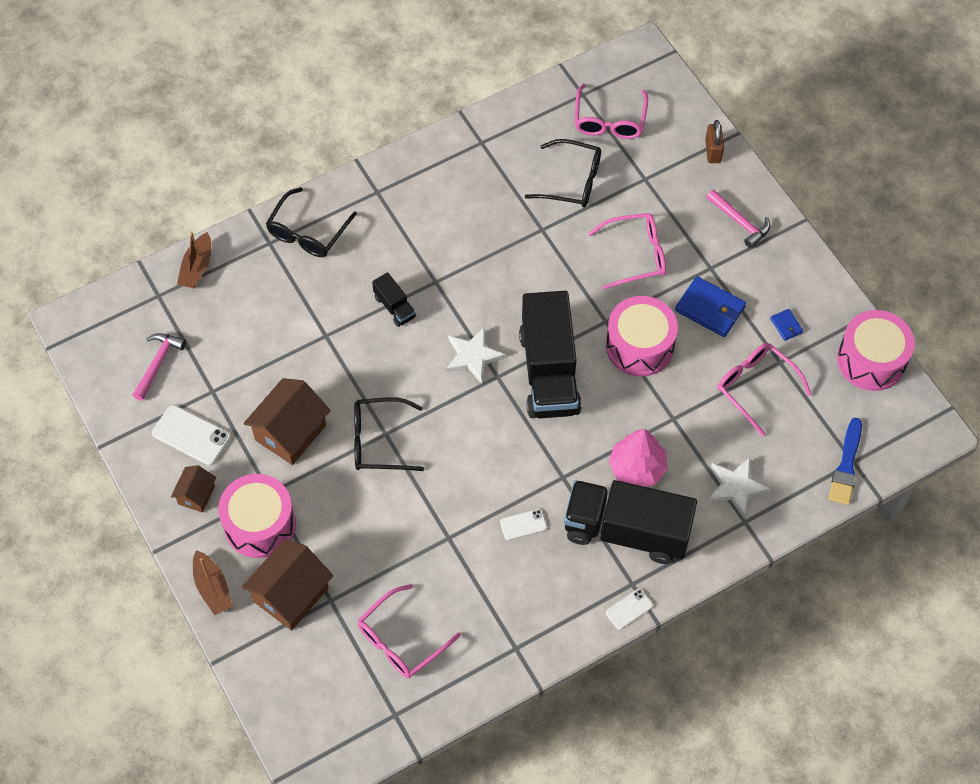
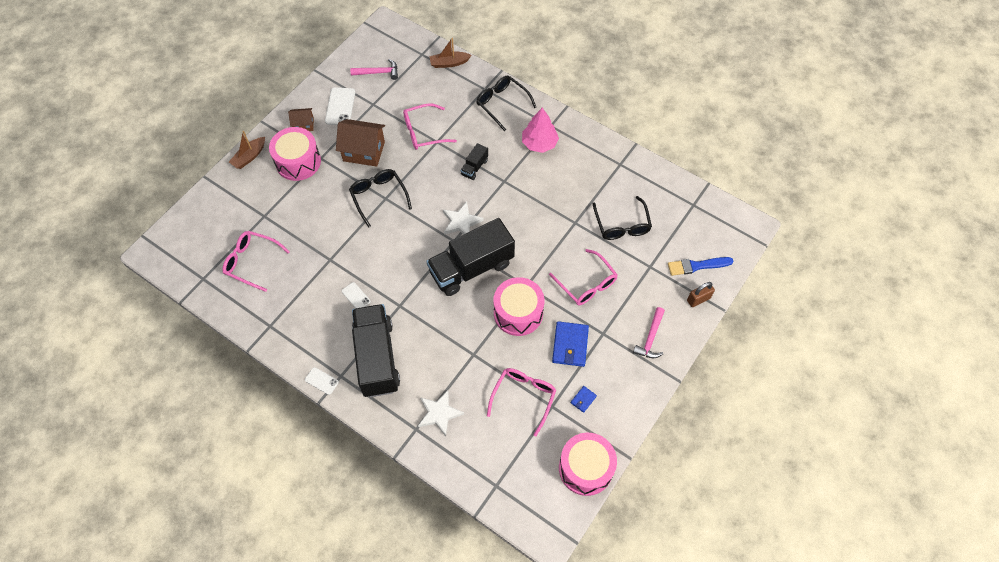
camera: 65 degrees right, 0 degrees up
(291, 594) = (260, 195): brown house -> none
(307, 232) = (502, 103): black glasses -> black glasses turned 45 degrees clockwise
(609, 121) = (682, 228): pink glasses -> pink glasses (423, 132)
(637, 468) = (426, 346): pink tree -> pink tree (539, 143)
(846, 465) = (490, 481): blue brush -> blue brush (697, 266)

